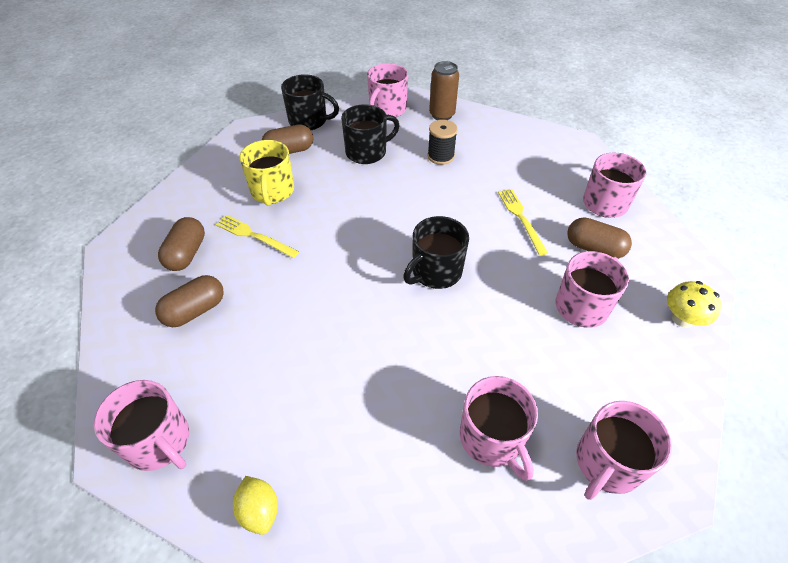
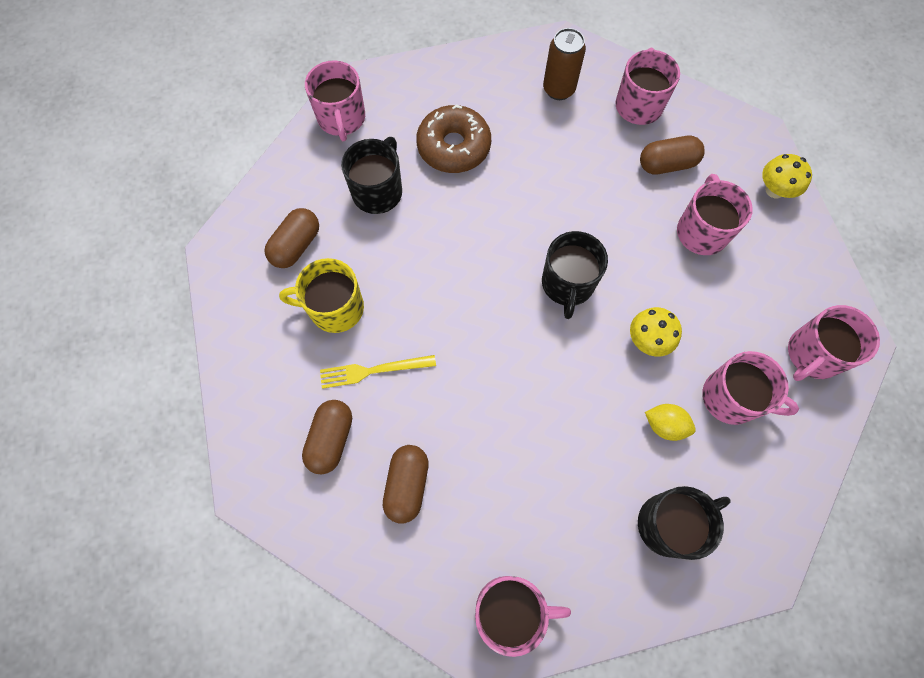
camera: 40 degrees left, 20 degrees up
(187, 254) = (331, 439): brown capsule -> brown capsule turned 45 degrees clockwise
(259, 510) = (634, 586): yellow lemon -> yellow lemon (665, 425)
(272, 191) = (334, 308): yellow mug -> yellow mug turned 135 degrees clockwise
(309, 121) = (273, 191): black mug -> black mug (669, 524)
(440, 156) = (454, 147): black spool -> brown donut
(442, 115) = (404, 89): brown can -> brown can (558, 89)
(460, 346) = (648, 340): none -> yellow mushroom
(521, 218) = (586, 173): yellow fork -> none
(607, 463) = (812, 354): pink mug -> pink mug turned 45 degrees clockwise

